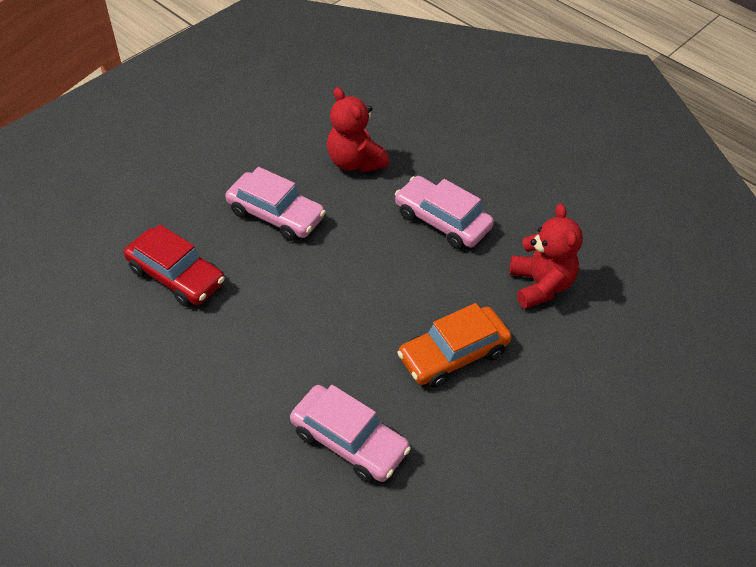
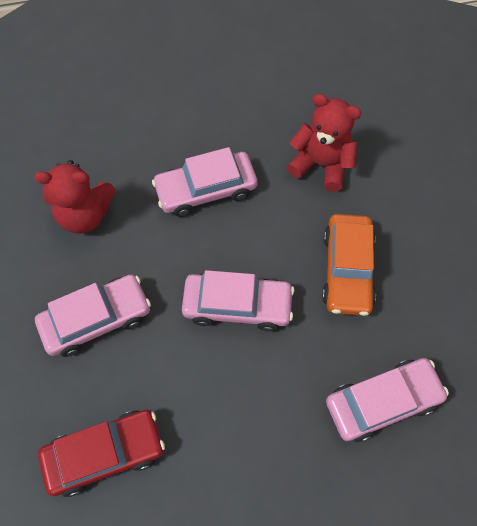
camera: 55 degrees left, 15 degrees up
(356, 294) = (237, 305): none -> pink car

